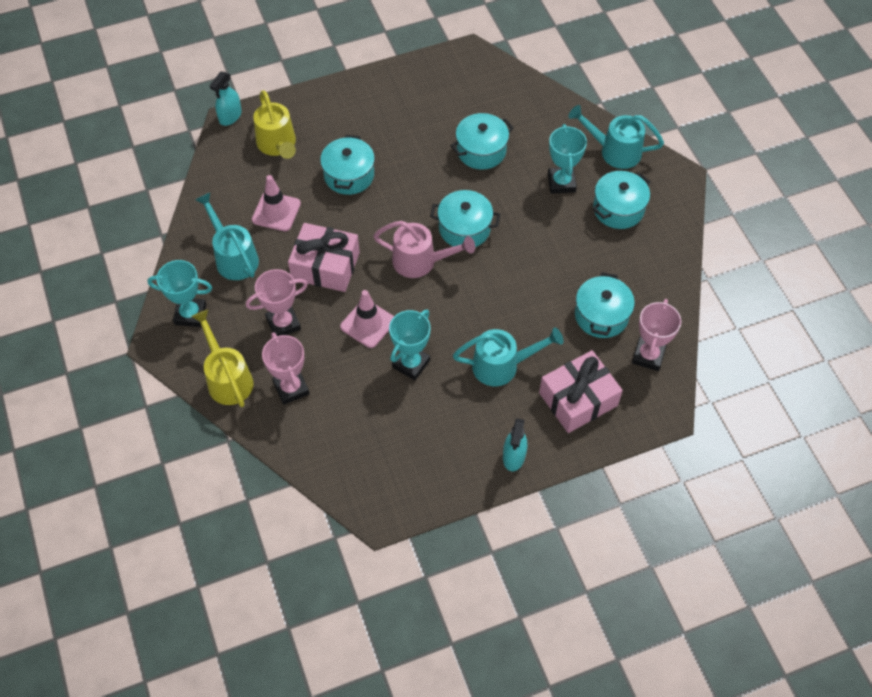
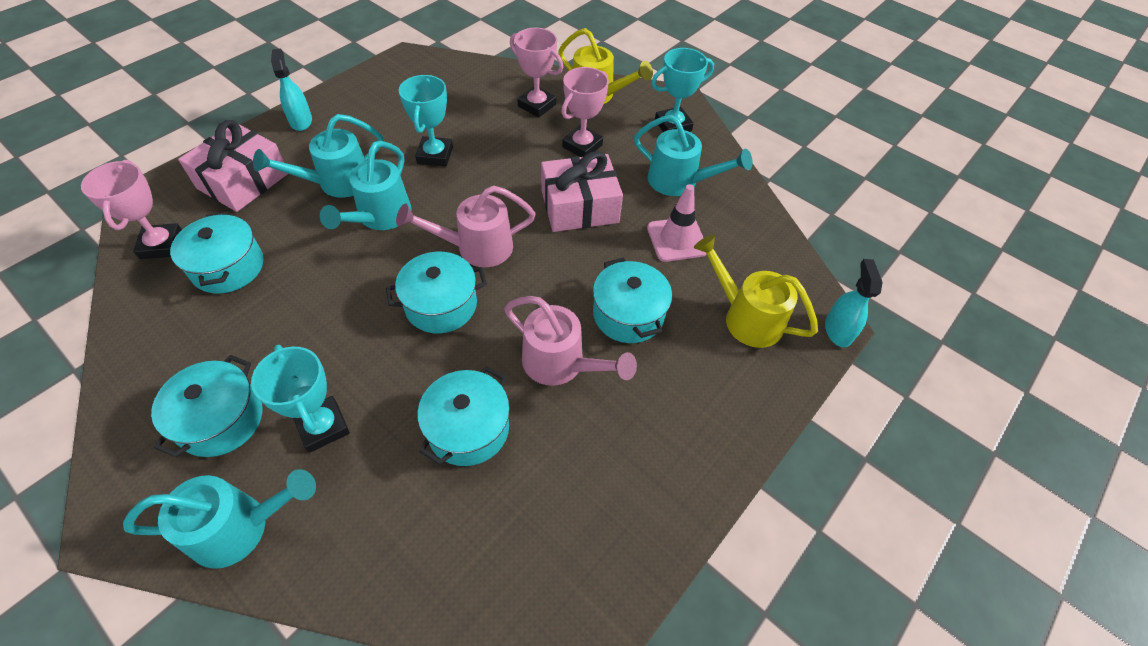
camera: 150 degrees right, 5 degrees down
(368, 324) = (499, 172): pink traffic cone -> none
(410, 163) = (561, 364): none -> pink watering can
(479, 317) = (380, 217): none -> turquoise watering can

